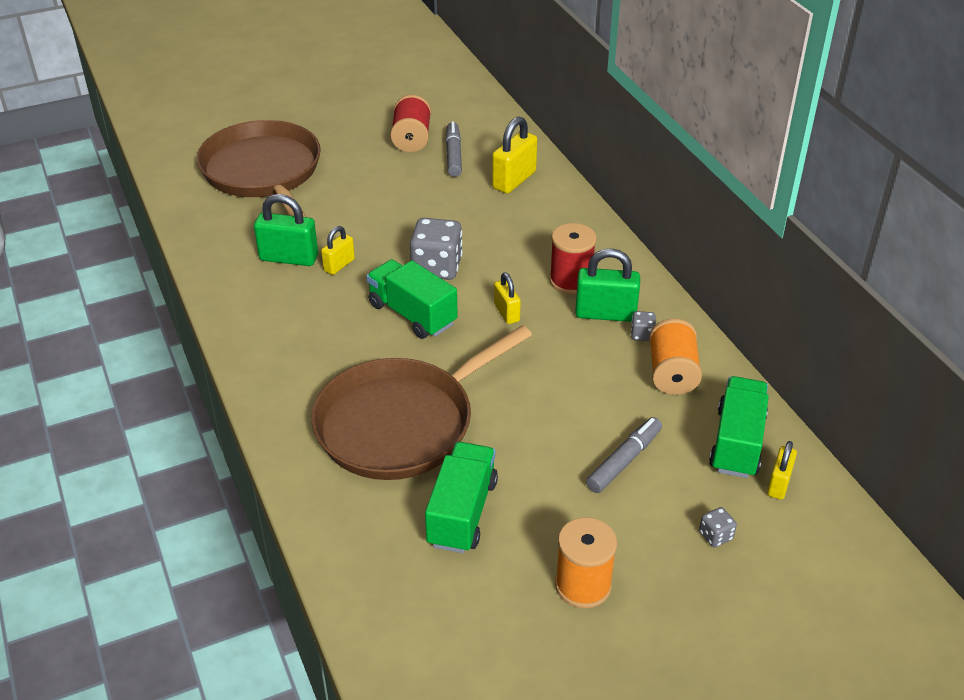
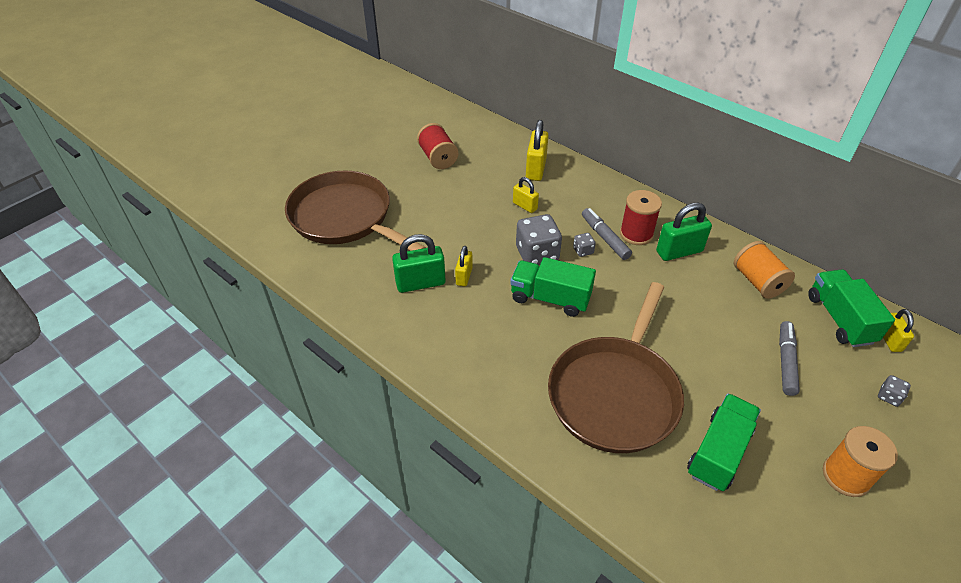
camera: 25 degrees left, 5 degrees up
(453, 155) = (478, 162): grey marker -> grey marker (605, 238)
(462, 513) = (718, 452): green truck -> green truck turned 45 degrees clockwise
(506, 313) = (614, 274): yellow padlock -> yellow padlock (525, 206)
(642, 335) = (715, 259): grey dice -> grey dice (583, 251)

